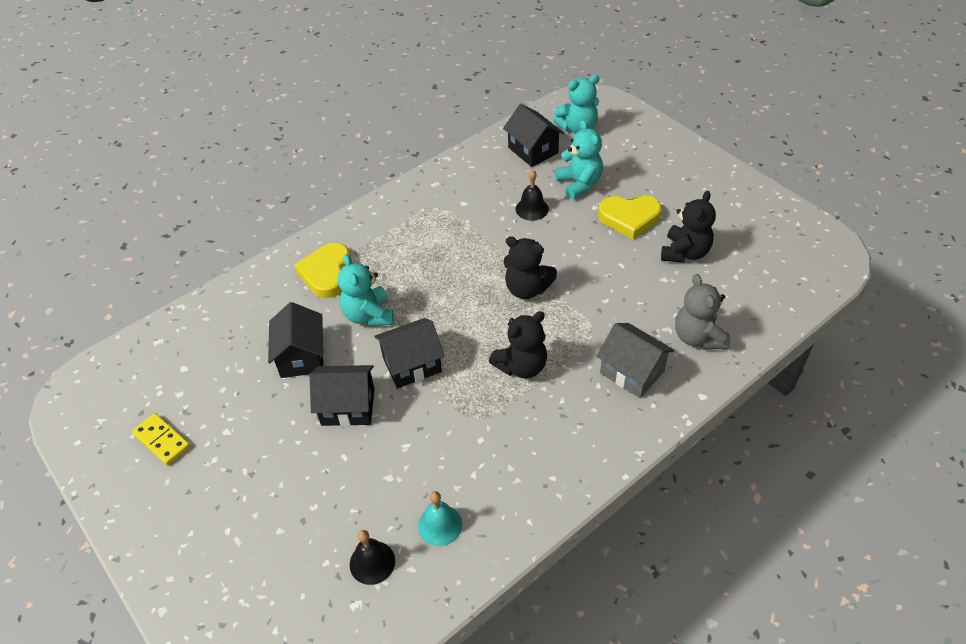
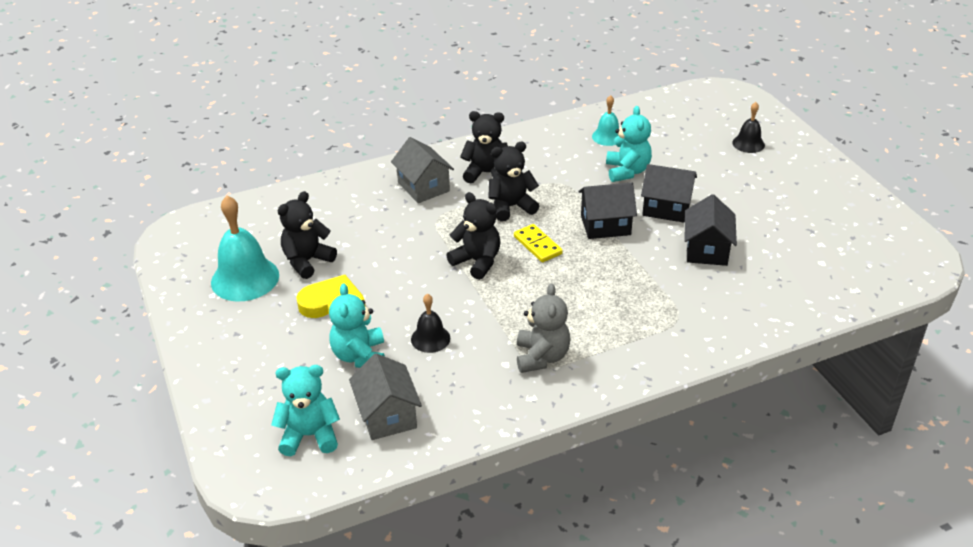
camera: 165 degrees left, 10 degrees down
(162, 440) = (827, 215): yellow domino -> yellow domino (537, 245)
(326, 273) = (679, 318): yellow heart -> none
(368, 315) = (639, 270): turquoise teddy bear -> turquoise teddy bear (627, 171)
(372, 562) = (657, 129): black bell -> black bell (748, 143)
(533, 150) = (387, 415): black house -> grey house
(571, 412) = (486, 173): none -> black teddy bear
(698, 337) = (353, 198): grey teddy bear -> grey teddy bear (541, 357)
(724, 224) = (245, 278): none -> turquoise bell

